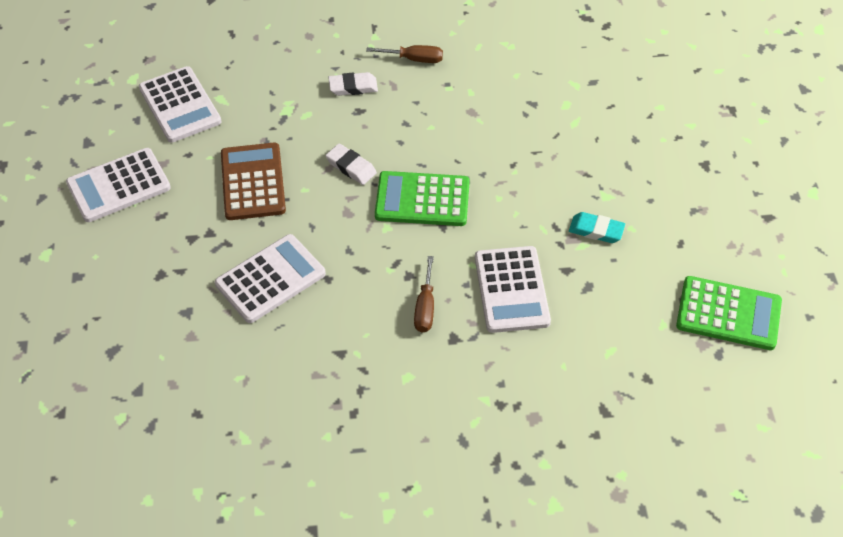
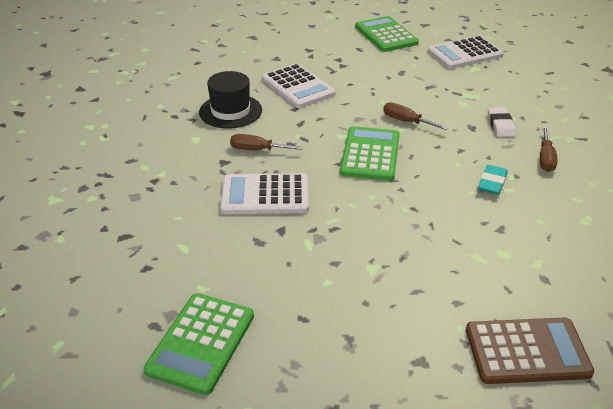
camera: 95 degrees right, 15 degrees down
(118, 185) = (386, 35): white calculator -> green calculator
(253, 182) = (389, 81): brown calculator -> brown calculator (527, 351)
(338, 348) = (230, 111): none -> black hat
(351, 167) = (406, 121): white eraser -> brown screwdriver
(596, 230) = (327, 255): turquoise eraser -> turquoise eraser (492, 183)

